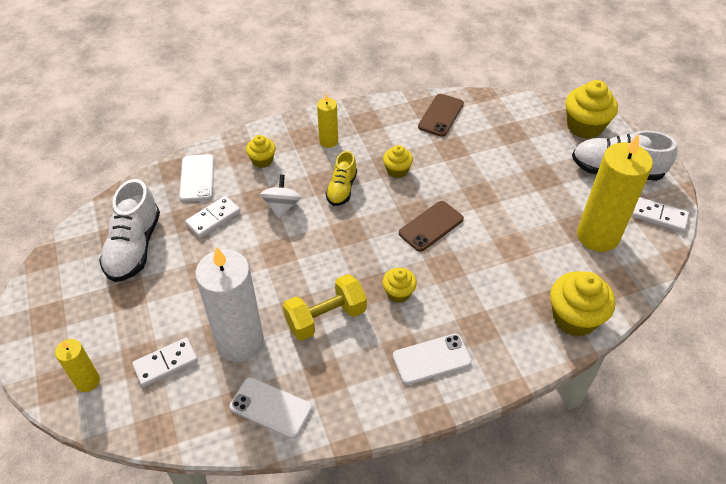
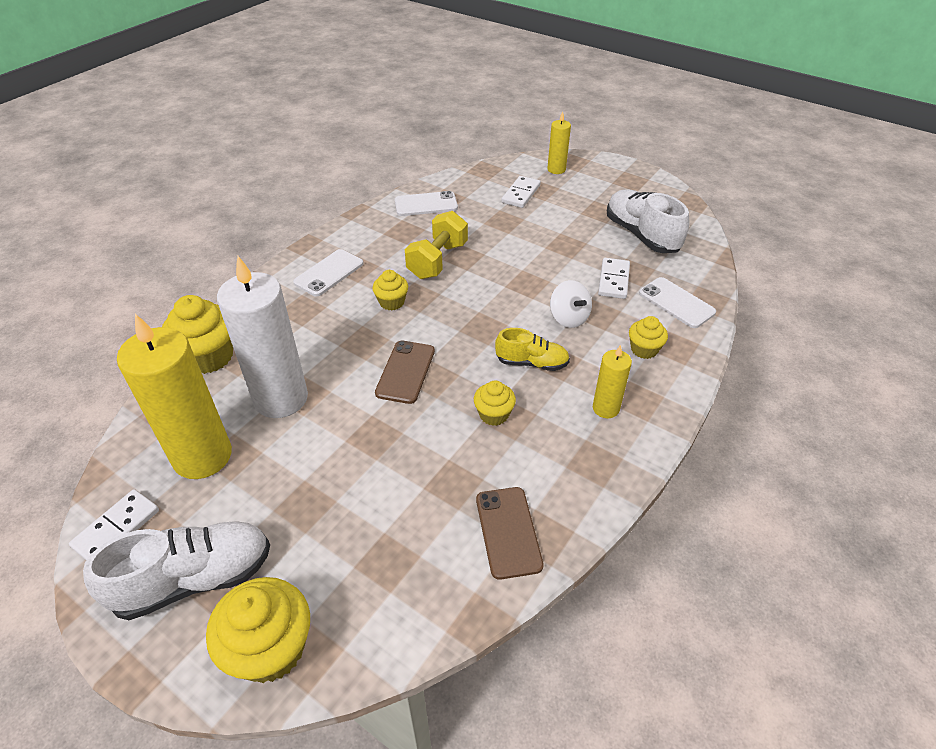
camera: 145 degrees right, 5 degrees down
(240, 342) = (486, 222): white candle -> white candle (281, 398)
(342, 189) = (532, 363): yellow shoe -> yellow shoe turned 120 degrees clockwise
(659, 216) = (117, 529): white domino -> white domino turned 45 degrees counterclockwise

